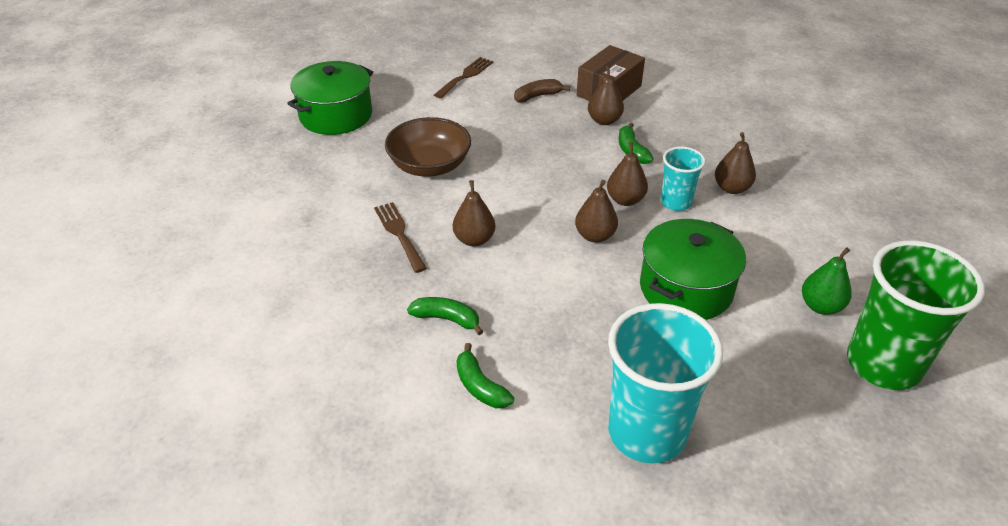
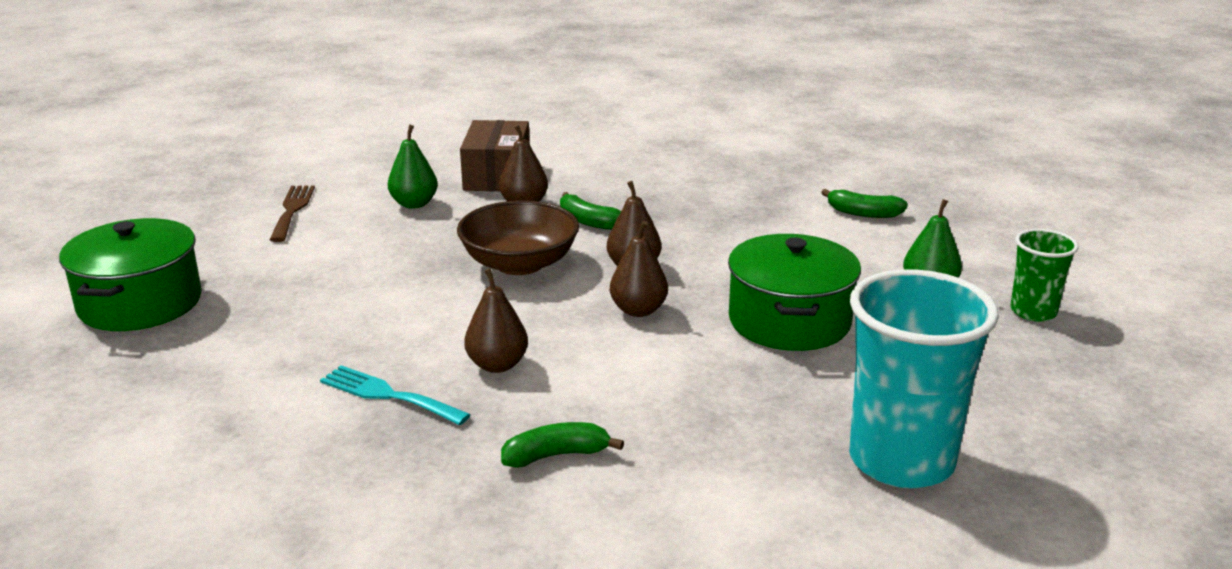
camera: 35 degrees left, 15 degrees down
(399, 234) = (388, 395): brown fork -> turquoise fork
(429, 165) = (348, 312): brown bowl -> brown bowl (519, 264)
(480, 386) = (676, 502): green banana -> green banana (863, 213)
(537, 96) = (414, 204): brown banana -> green pear
(675, 202) = (690, 251): turquoise cup -> none
(731, 188) = (732, 221): brown pear -> none
(883, 364) = (1033, 312): green cup -> green cup, size x0.53

